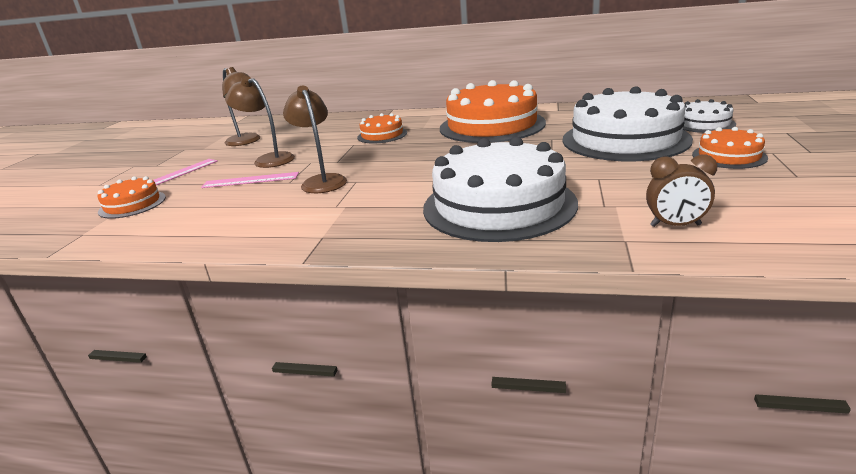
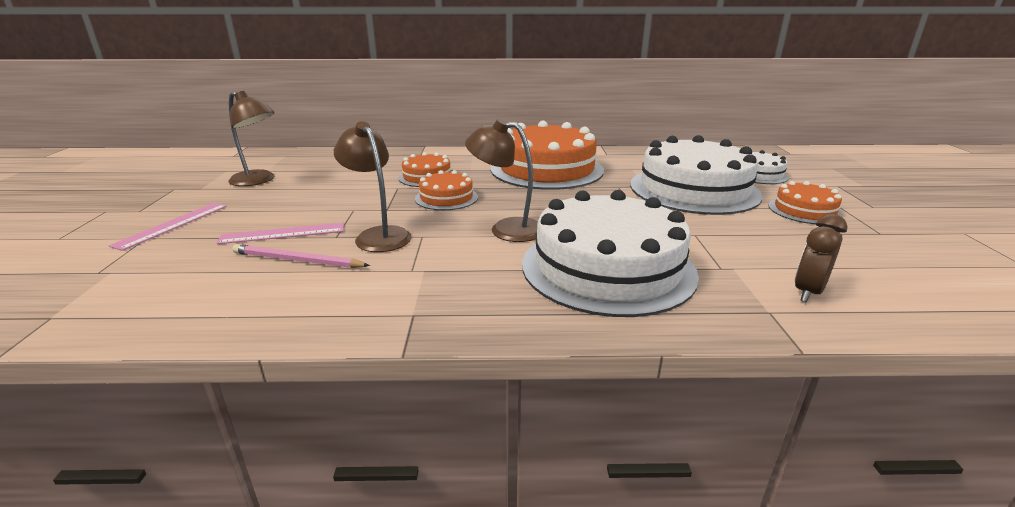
camera: 15 degrees left, 0 degrees up
(132, 204) = (120, 269): orange cake -> orange cake (446, 198)
(254, 199) = (297, 260): none -> pink pencil
(268, 159) = (296, 205): brown lamp -> brown lamp (506, 229)
(675, 225) = (808, 292): brown clock -> brown clock turned 135 degrees clockwise

